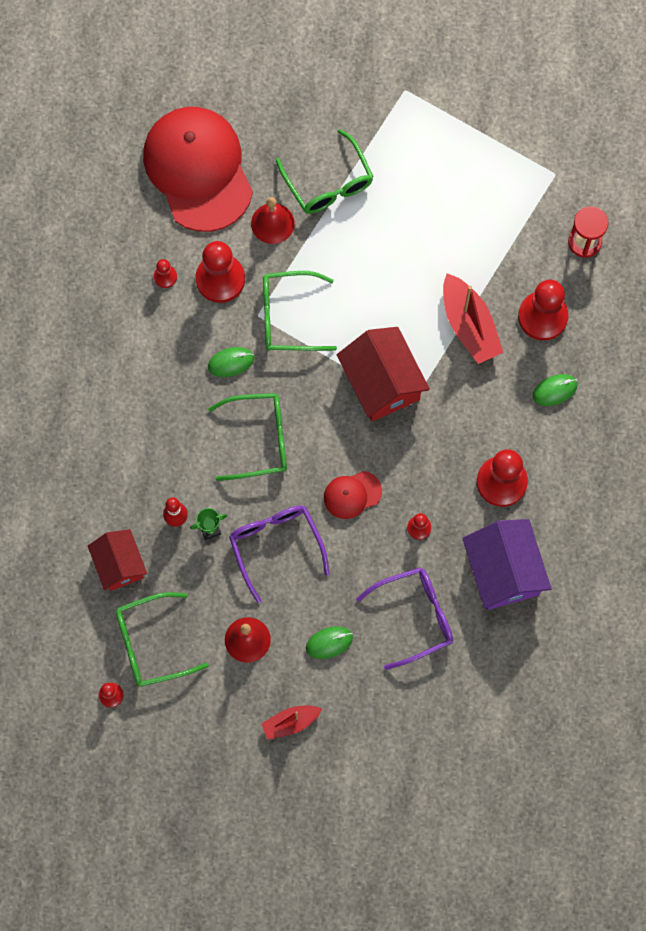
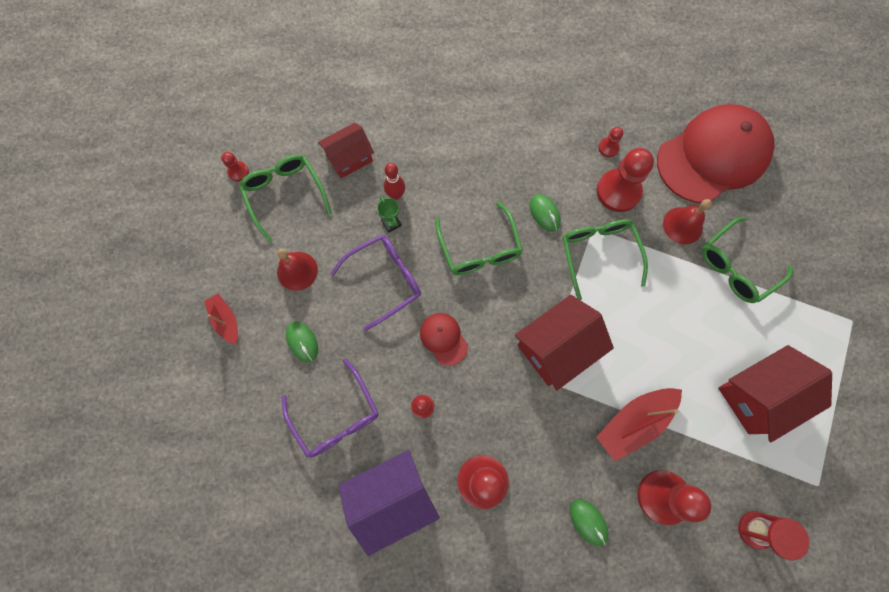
camera: 80 degrees right, 0 degrees up
(463, 202) = (758, 395): none -> red house

